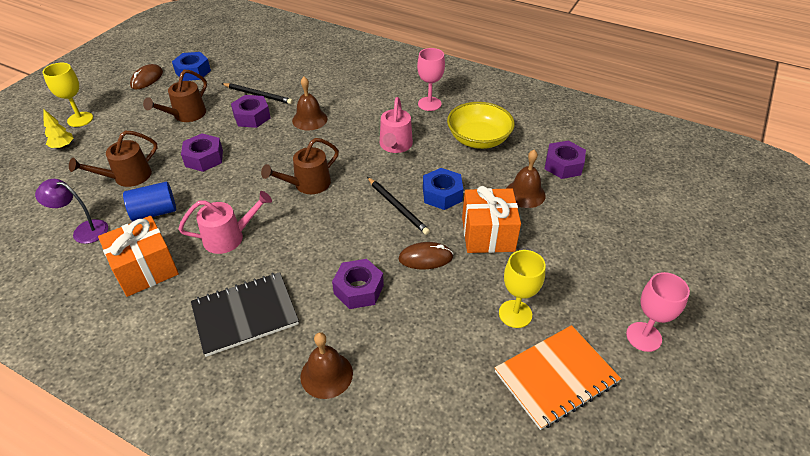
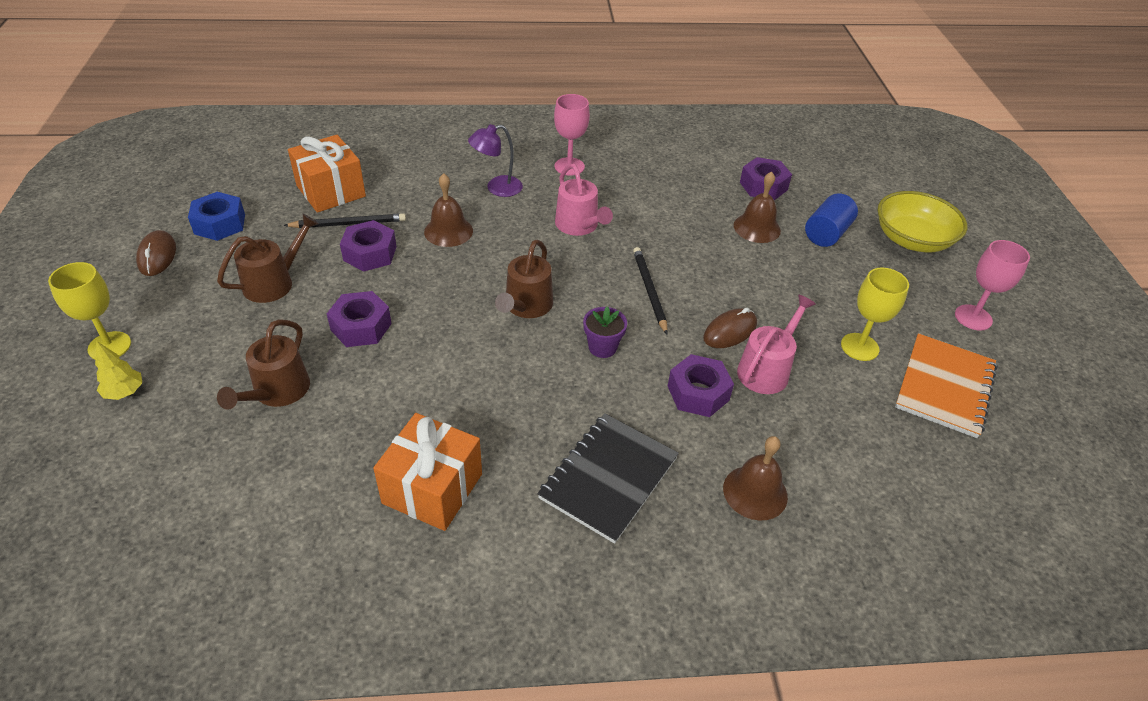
camera: 35 degrees left, 0 degrees up
(84, 230) = (291, 484): purple lamp -> purple lamp (497, 188)
(154, 212) = (367, 418): blue cylinder -> blue cylinder (827, 234)
(186, 115) = (274, 282): brown watering can -> brown watering can turned 135 degrees counterclockwise
(229, 237) = (497, 404): pink watering can -> pink watering can (766, 370)
(327, 230) = (602, 347): none -> purple flower pot
(397, 207) = (649, 291): black pencil -> black pencil turned 120 degrees counterclockwise
(442, 194) = (680, 260): blue nut -> none
(478, 139) = (658, 188): yellow bowl -> yellow bowl (912, 240)
(488, 234) = (763, 282): orange gift -> orange gift (331, 191)

